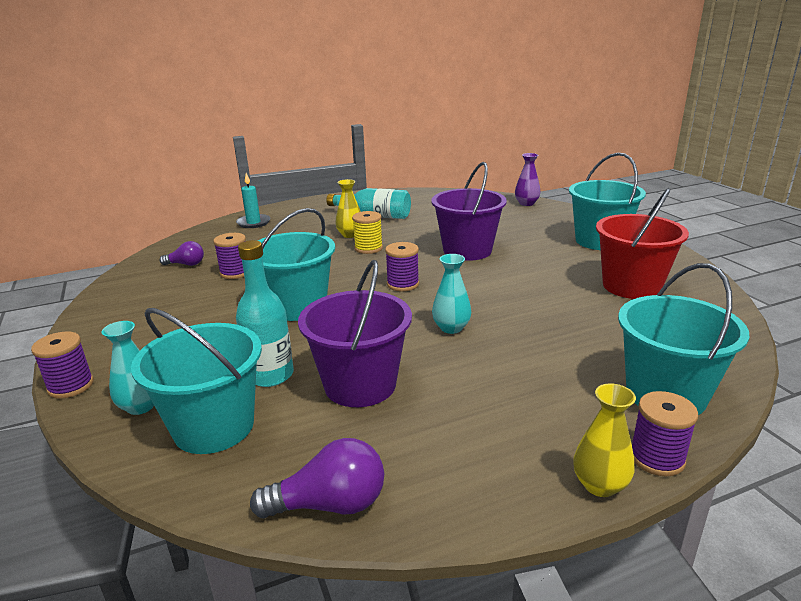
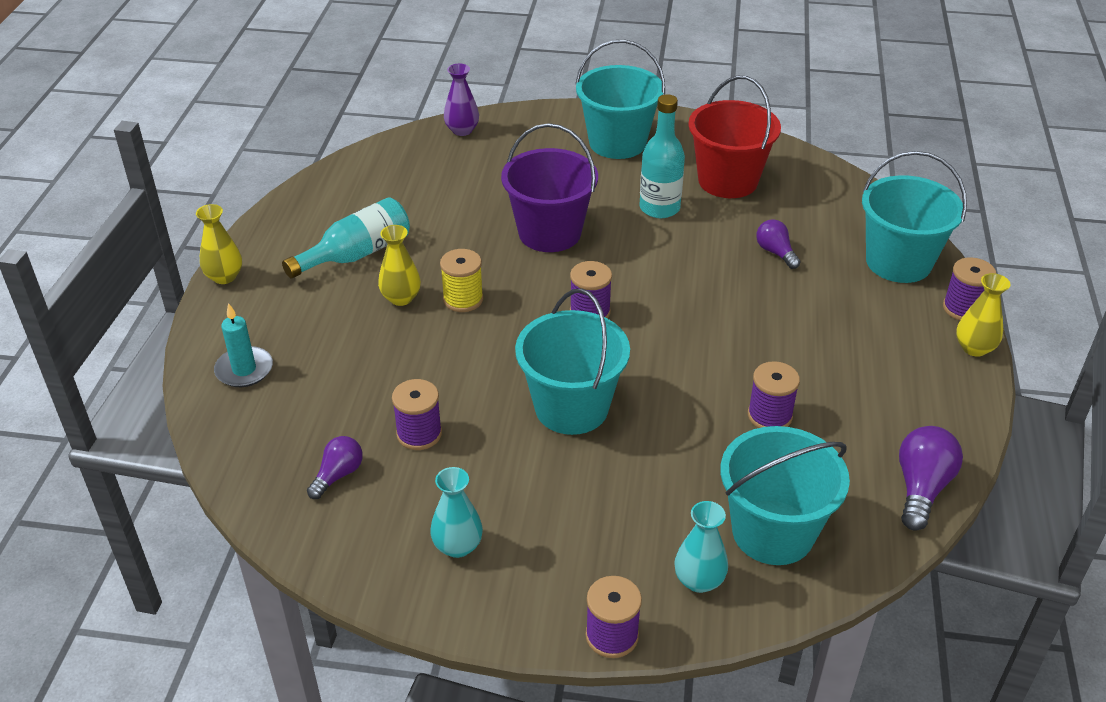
camera: 60 degrees left, 15 degrees up
(270, 375) = (708, 470): turquoise bottle -> turquoise bottle (659, 208)
(320, 199) = (224, 277): none -> yellow vase
(360, 385) = (769, 416): purple bucket -> purple spool
(451, 328) = (713, 320): turquoise vase -> turquoise vase (457, 546)
(575, 329) = (775, 252): none -> purple light bulb

